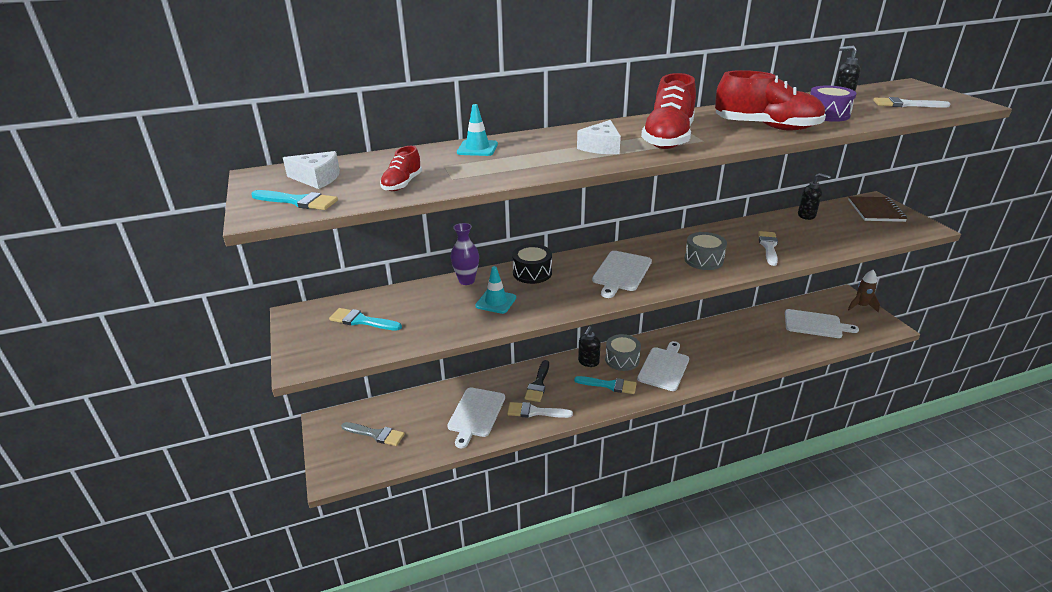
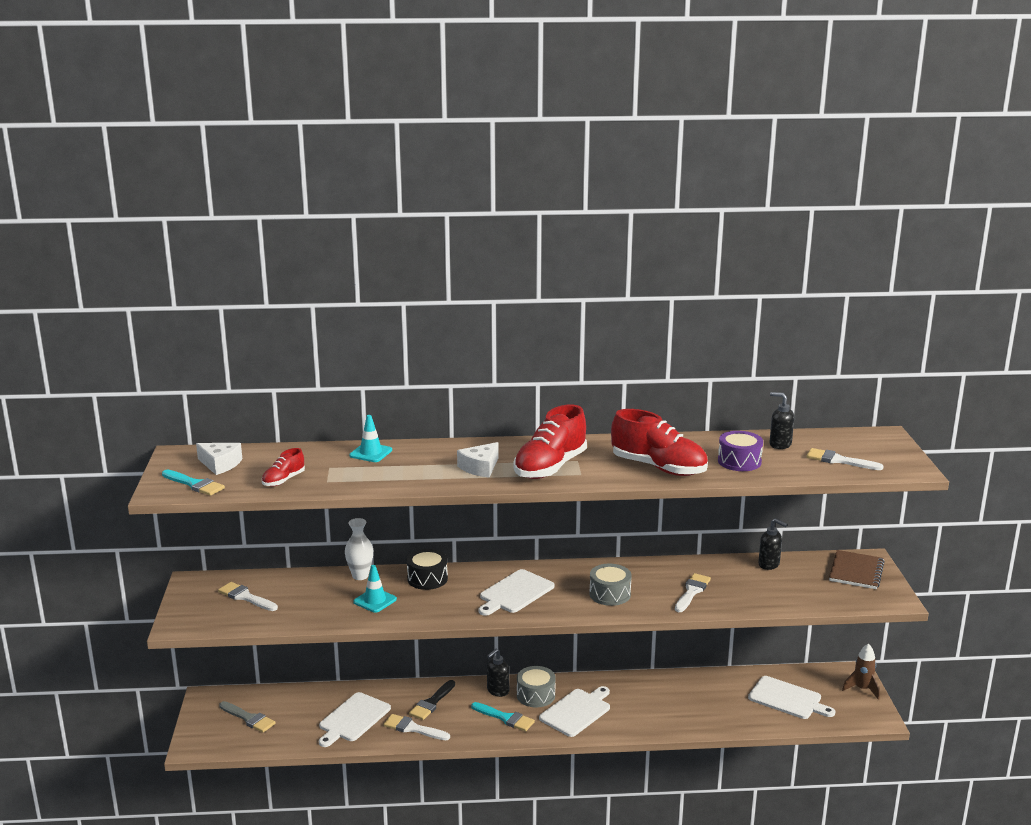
camera: 15 degrees right, 10 degrees down
(362, 321) = (245, 597): turquoise brush -> white brush
(466, 281) = (360, 576): purple vase -> white vase

